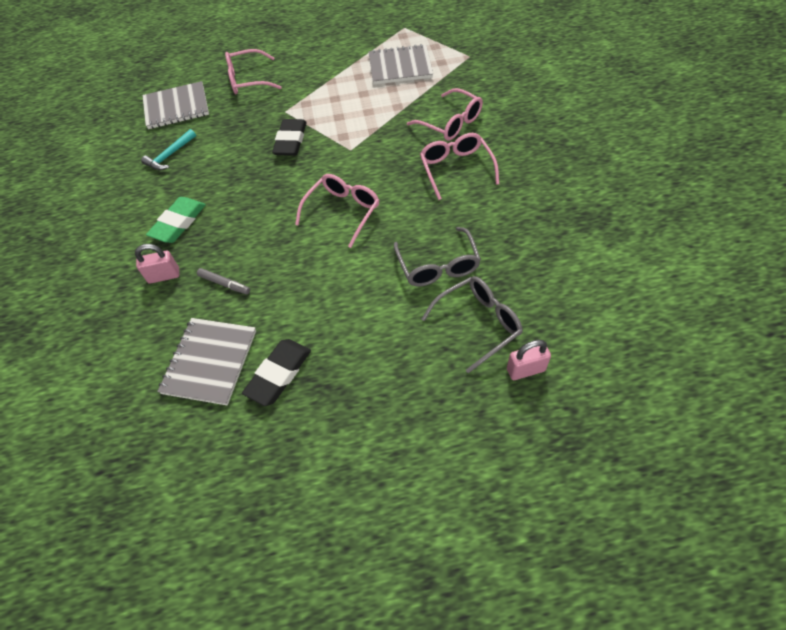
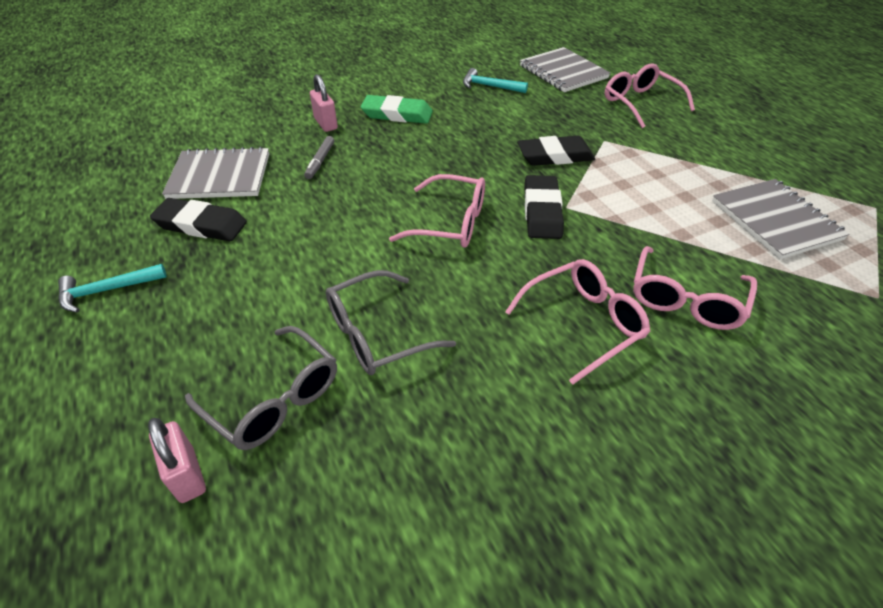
camera: 70 degrees right, 10 degrees down
(340, 440) = (107, 290): none -> turquoise hammer
(350, 162) = (542, 211): none -> black eraser

